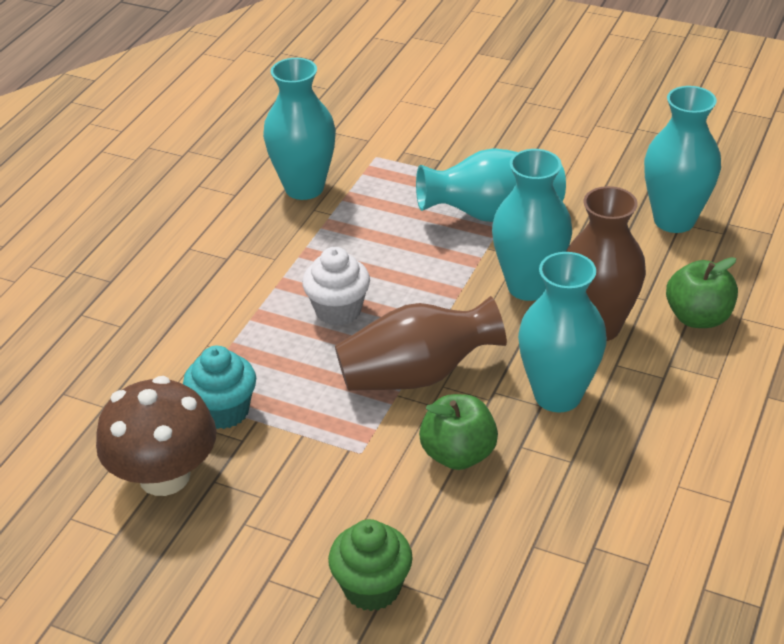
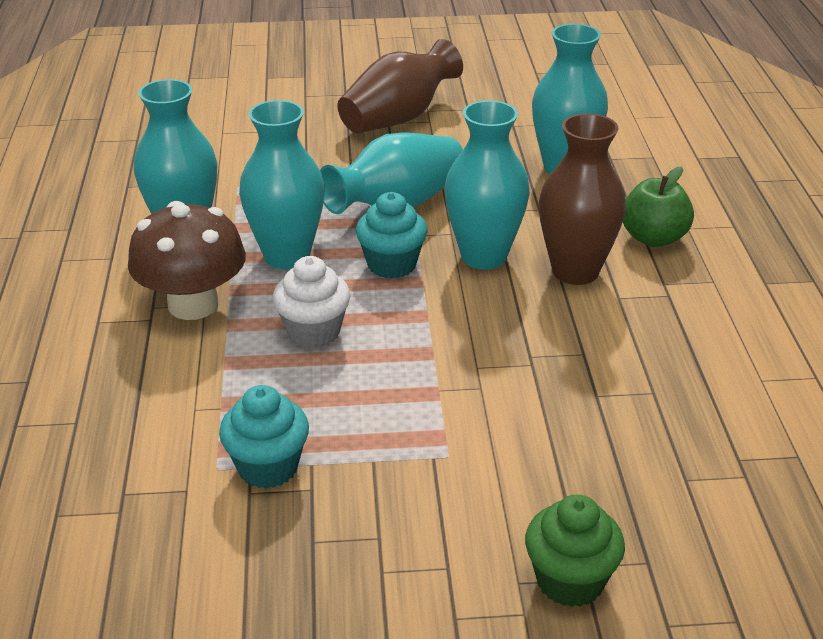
camera: 30 degrees left, 5 degrees down
(164, 476) = (252, 557): brown mushroom -> brown mushroom (193, 304)
(417, 375) = (444, 365): brown vase -> brown vase (398, 118)
(445, 270) = (392, 265): none -> turquoise cupcake
(458, 454) = (545, 423): green apple -> none
(557, 395) = (591, 340): turquoise vase -> turquoise vase (287, 256)

